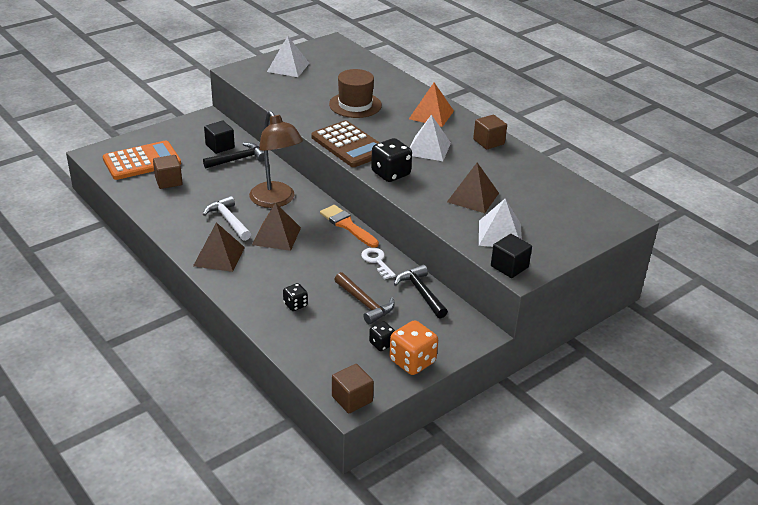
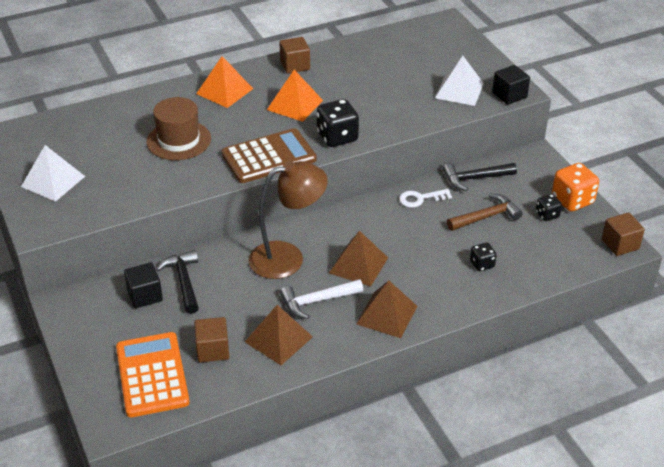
camera: 75 degrees left, 5 degrees up
(347, 225) = (352, 210): orange brush -> none
(428, 148) = (295, 105): white pyramid -> orange pyramid
(473, 197) = (394, 94): brown pyramid -> brown pyramid (278, 339)

